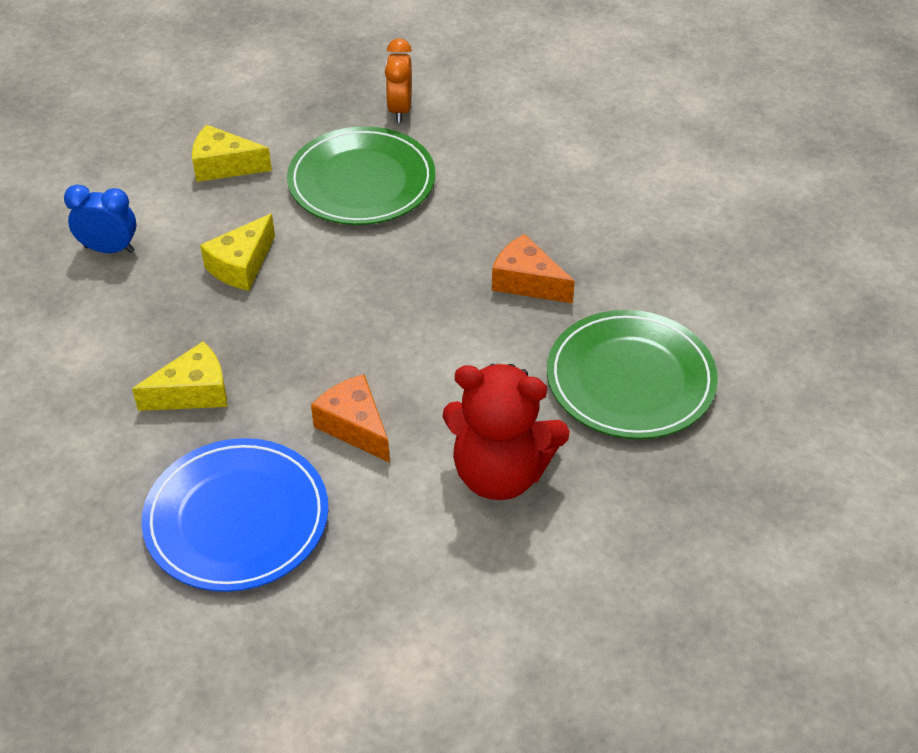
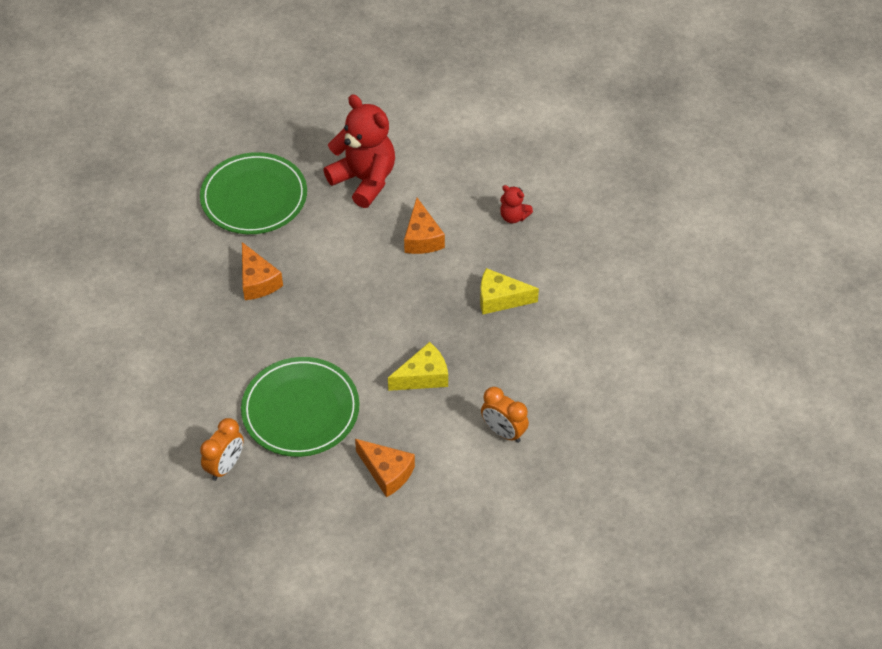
camera: 150 degrees left, 5 degrees up
(109, 249) = (503, 432): blue clock -> orange clock
(224, 166) = (387, 472): yellow cheese -> orange cheese
(237, 518) = (513, 217): blue plate -> red teddy bear

